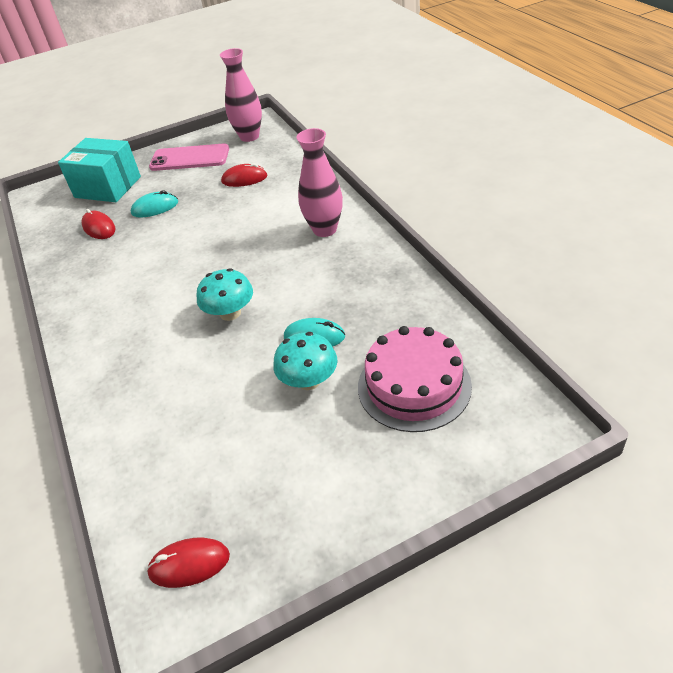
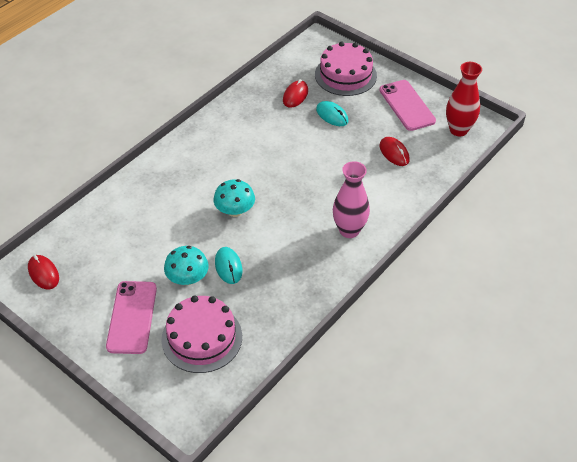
camera: 60 degrees right, 5 degrees up
(108, 187) = (345, 75): turquoise box -> pink cake
(249, 136) = (458, 130): pink vase -> red vase
(342, 457) = (132, 317): none -> pink phone

